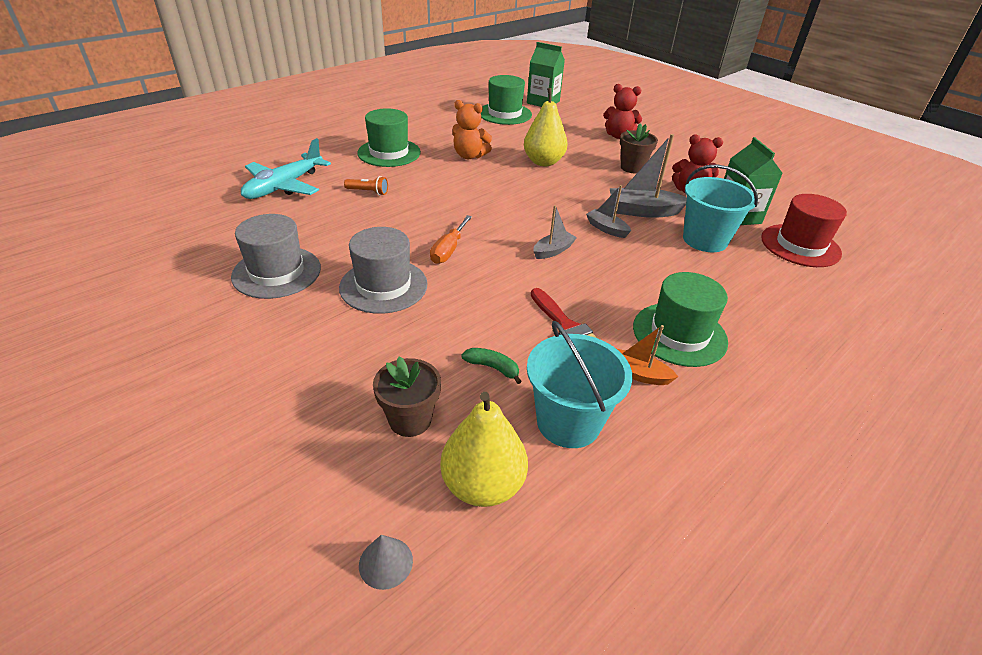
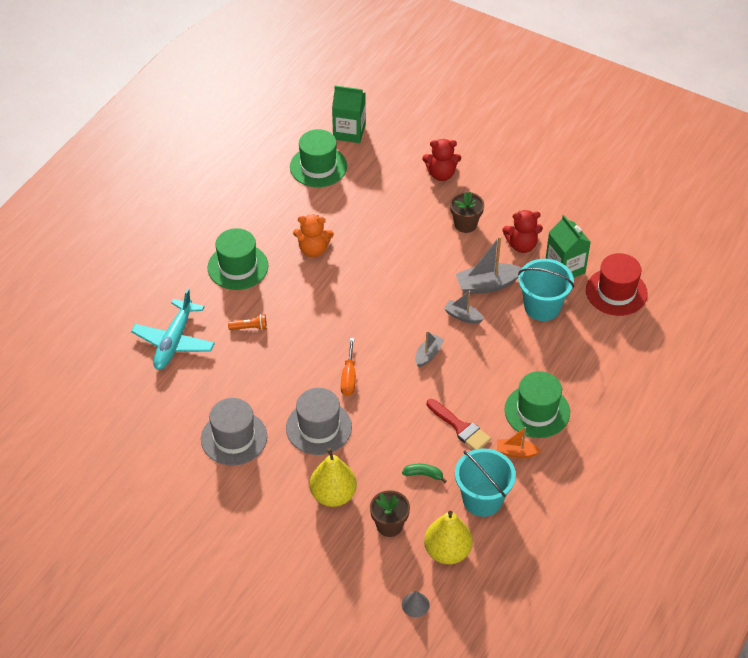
camera: 15 degrees left, 10 degrees up
(543, 162) = (383, 239): yellow pear -> yellow pear (333, 495)

